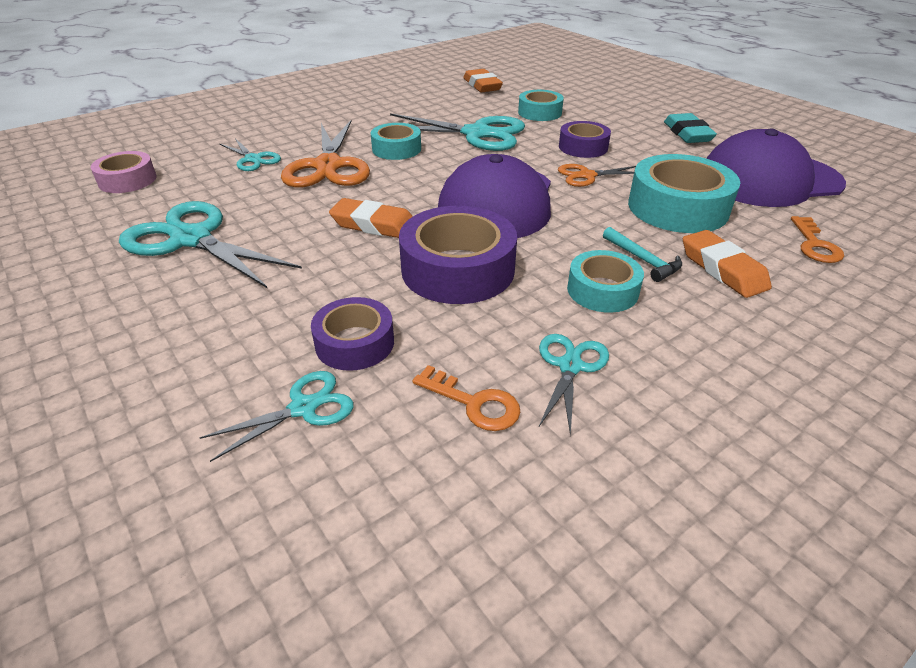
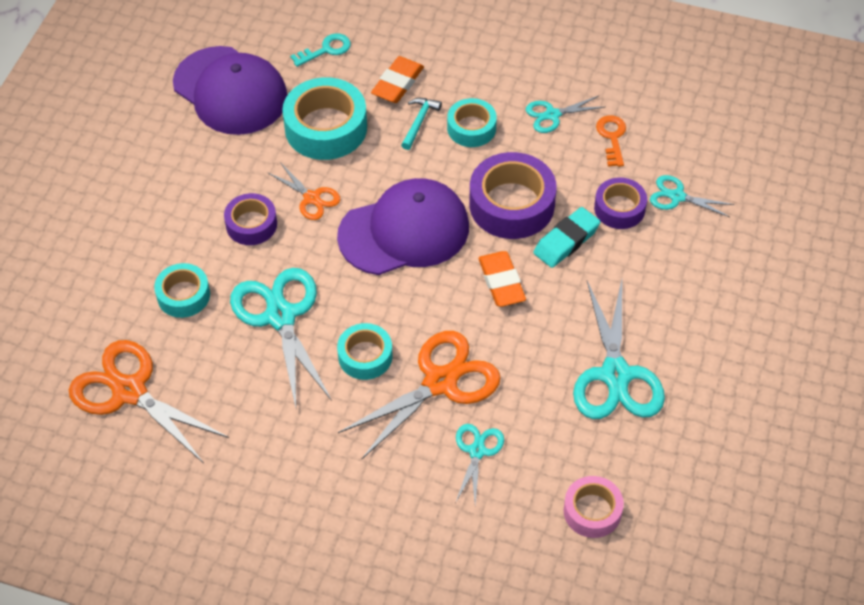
camera: 125 degrees left, 15 degrees up
(482, 85) = (129, 391): orange eraser -> orange scissors
(687, 134) = (160, 165): turquoise eraser -> turquoise eraser (566, 241)
(815, 245) = (326, 50): orange key -> turquoise key

